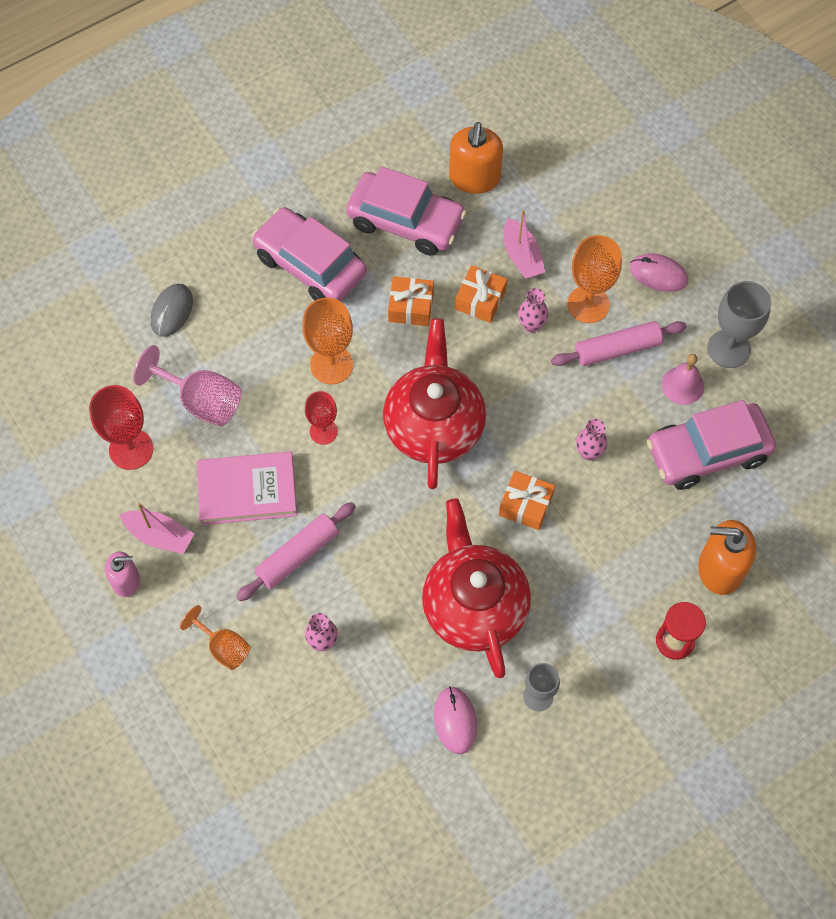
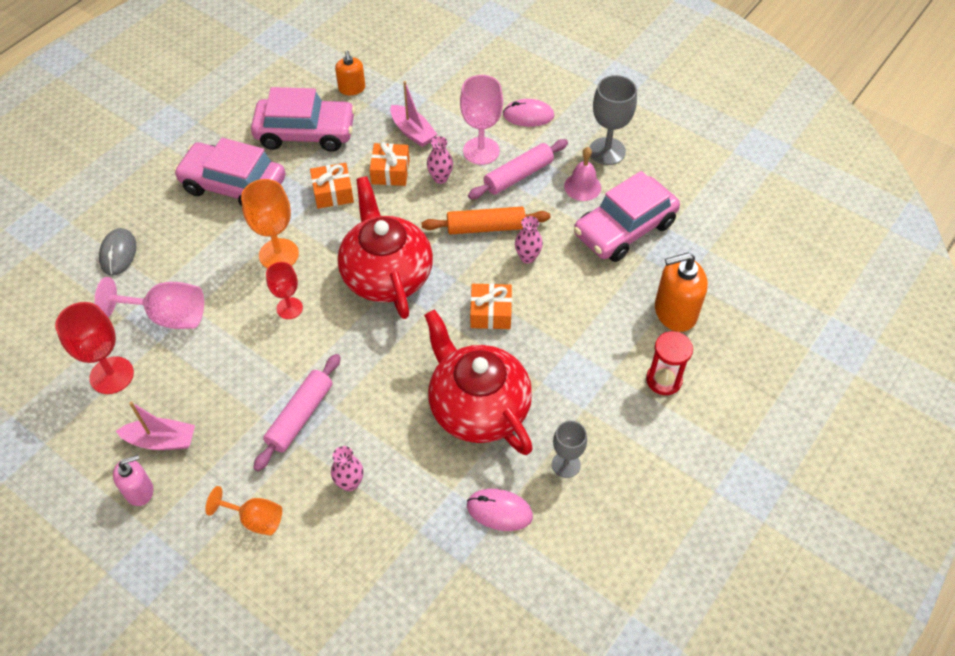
camera: 20 degrees left, 10 degrees down
(247, 491) = (234, 377): pink book -> none
(455, 720) = (499, 511): pink mouse -> pink mouse turned 45 degrees counterclockwise
(474, 178) = (352, 88): orange soap dispenser -> orange soap dispenser, size x0.61
(558, 402) = (485, 227): none -> orange rolling pin
(588, 304) = (481, 151): orange goblet -> pink goblet

